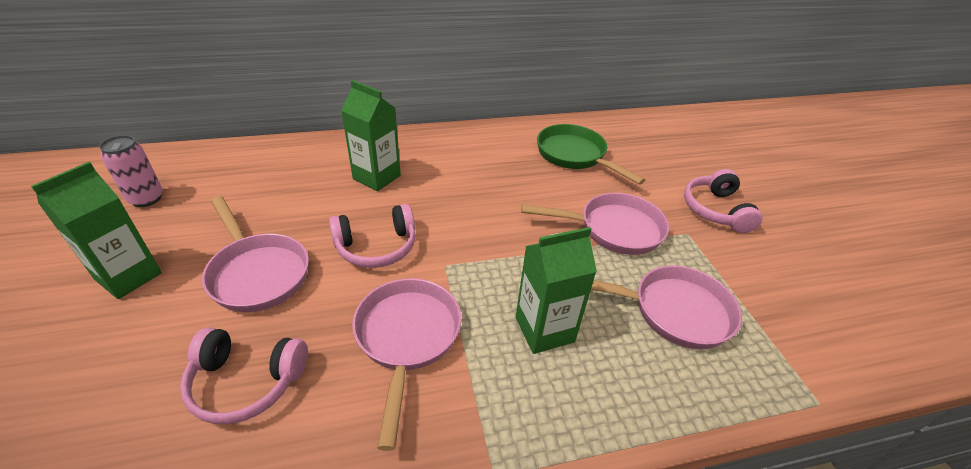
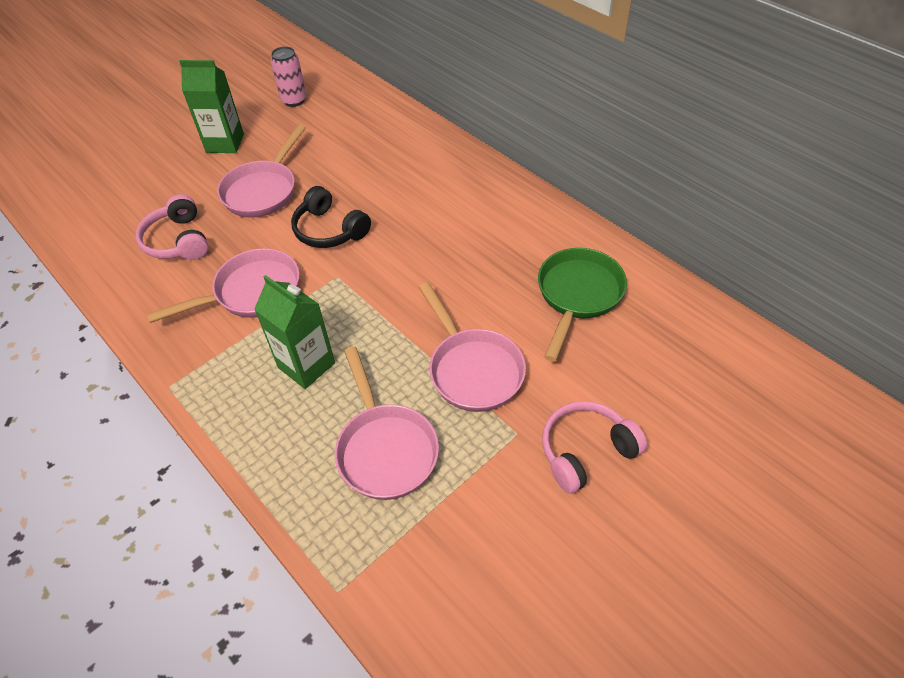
camera: 65 degrees right, 10 degrees up
(376, 177) = (413, 184): green carton -> none
(376, 246) = (329, 230): pink headphones -> black headphones

